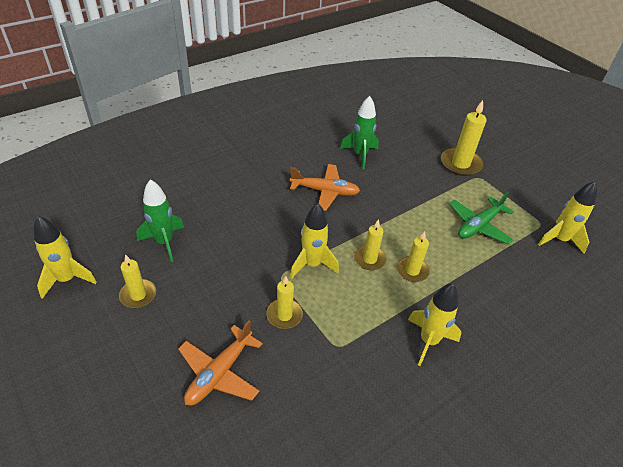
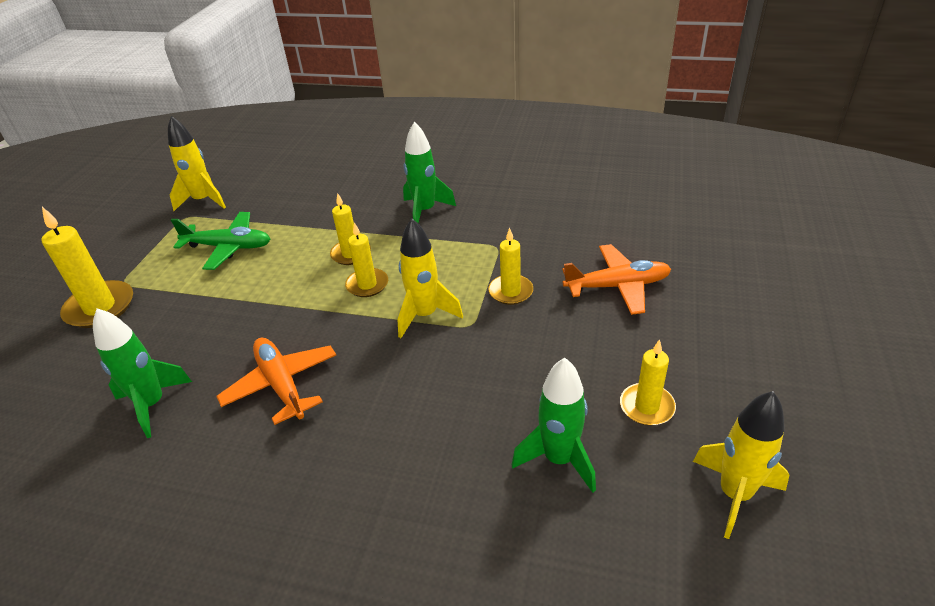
camera: 125 degrees left, 5 degrees down
(428, 341) = (425, 211): yellow rocket -> green rocket

